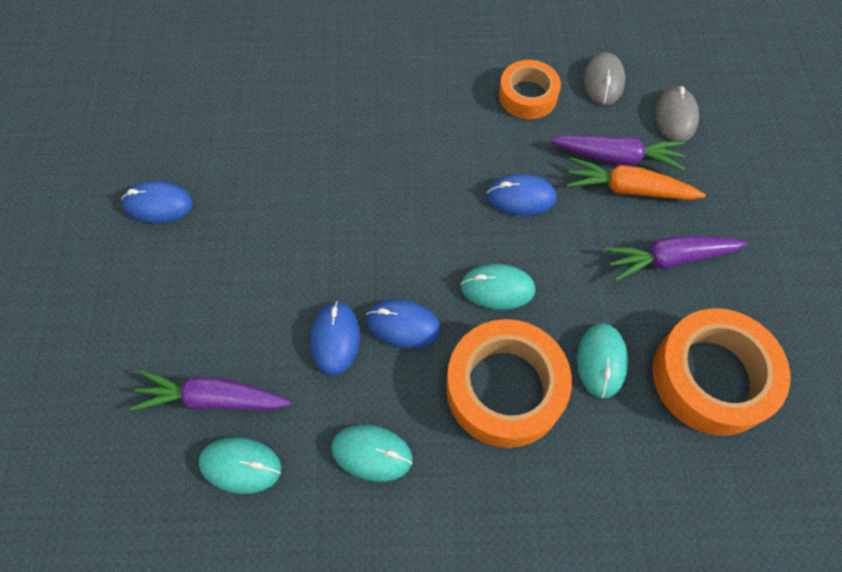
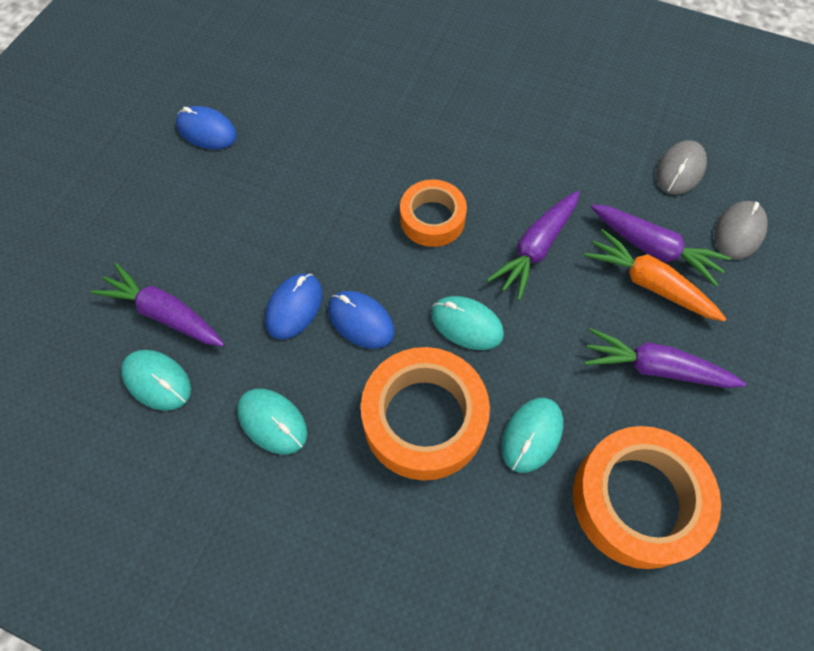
camera: 25 degrees right, 0 degrees up
(521, 197) = (535, 249): blue mouse -> purple carrot
(527, 96) = (594, 156): orange tape -> orange tape (432, 219)

